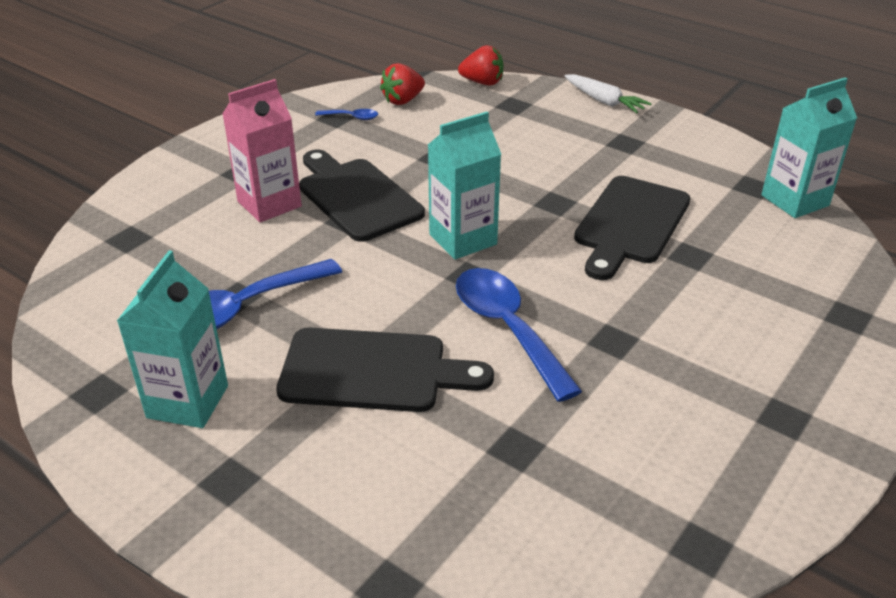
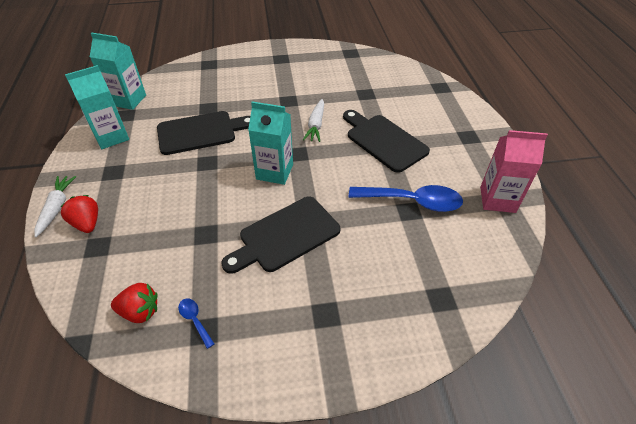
camera: 135 degrees left, 10 degrees up
(188, 402) = (466, 172): turquoise carton -> turquoise carton (111, 137)
(269, 204) = (337, 266): pink carton -> pink carton (497, 199)
(356, 196) = (285, 235): black cutting board -> black cutting board turned 45 degrees clockwise
(482, 82) = (69, 287): red strawberry -> red strawberry (87, 223)
(508, 329) = (316, 125): blue spoon -> white carrot

